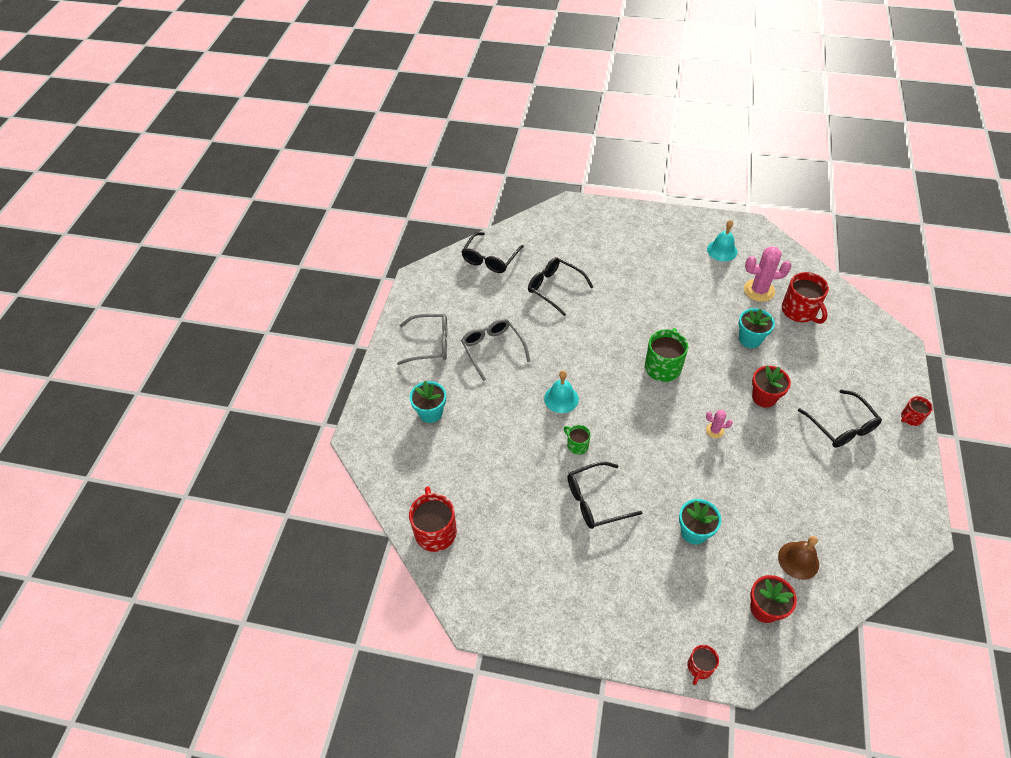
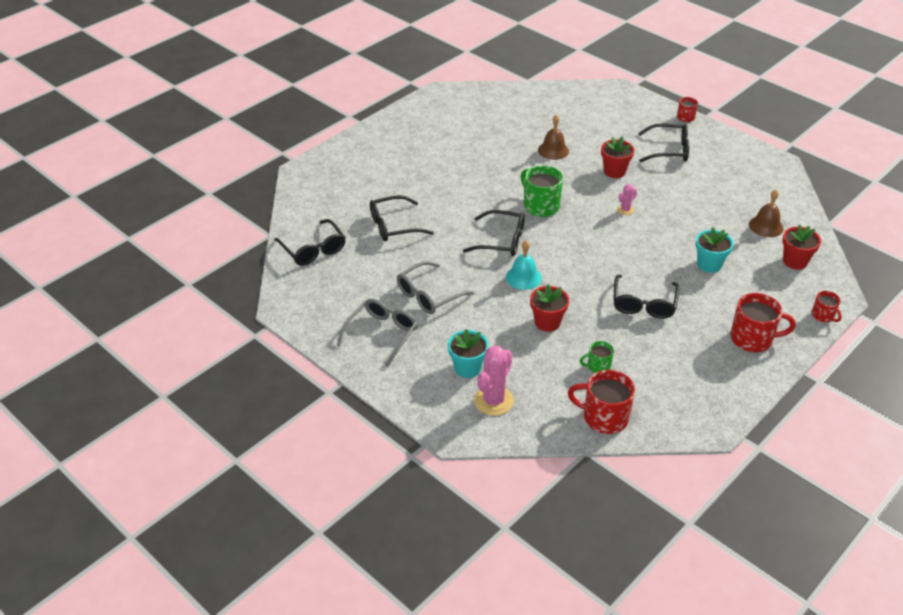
camera: 60 degrees left, 10 degrees down
(492, 349) = (429, 295): grey glasses -> grey glasses turned 45 degrees counterclockwise
(519, 440) = (547, 322): none -> red flower pot
(577, 445) = (580, 290): green mug -> green mug (598, 366)
(594, 362) = (501, 241): none -> black glasses
(722, 250) = (448, 118): turquoise bell -> none
(750, 339) = (553, 150): turquoise flower pot -> brown bell
(759, 290) = (509, 122): pink cactus -> pink cactus (493, 400)
(799, 311) = (548, 114): red mug -> red mug (752, 339)

